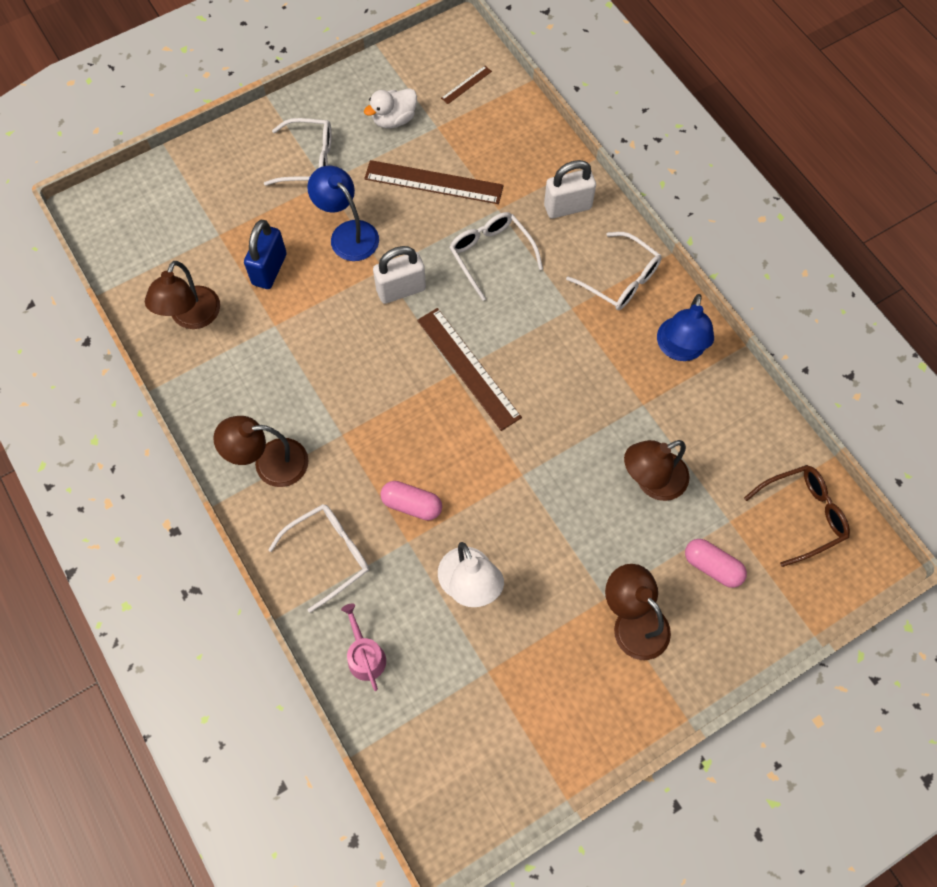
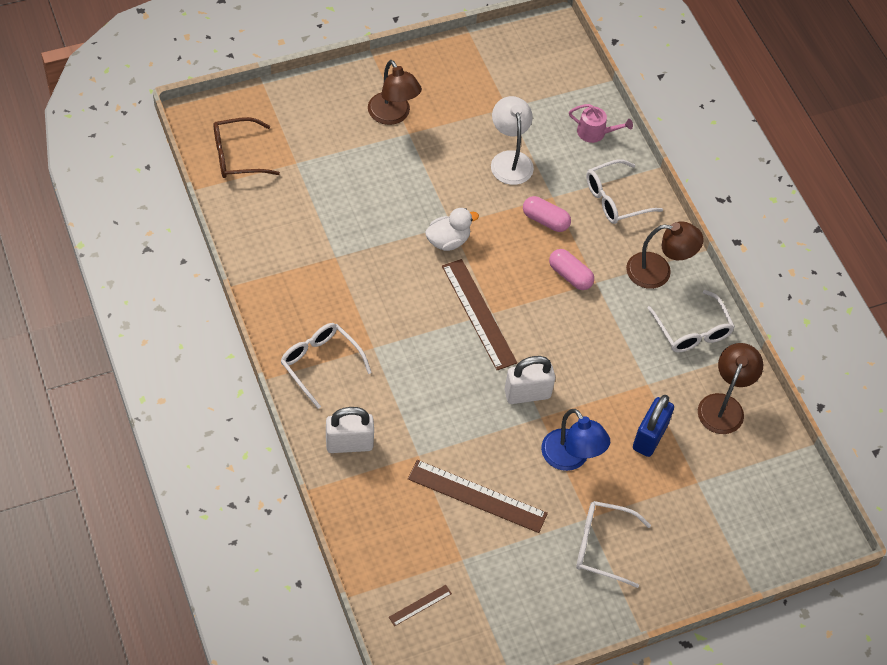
camera: 175 degrees left, 10 degrees down
(365, 656) = (595, 132): pink watering can -> pink watering can turned 60 degrees counterclockwise
(394, 119) = (506, 577): white duck -> white duck (448, 241)
(491, 254) = (436, 411): white glasses -> white glasses (692, 331)
(651, 481) = (348, 200): brown lamp -> none
(679, 349) = (288, 294): blue lamp -> none
(712, 567) = (321, 137): pink capsule -> pink capsule (570, 275)

